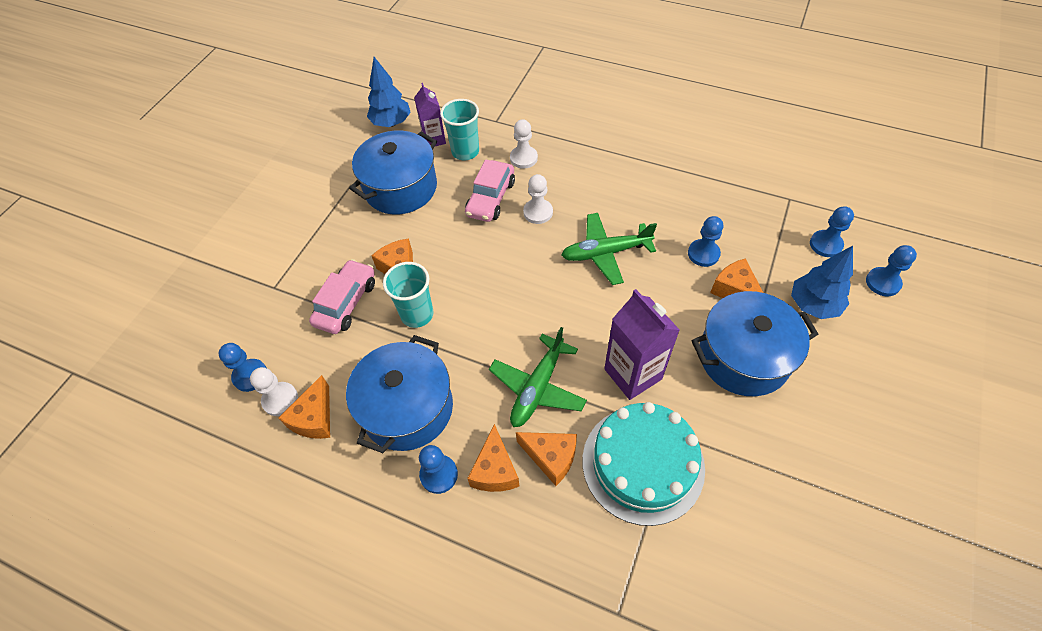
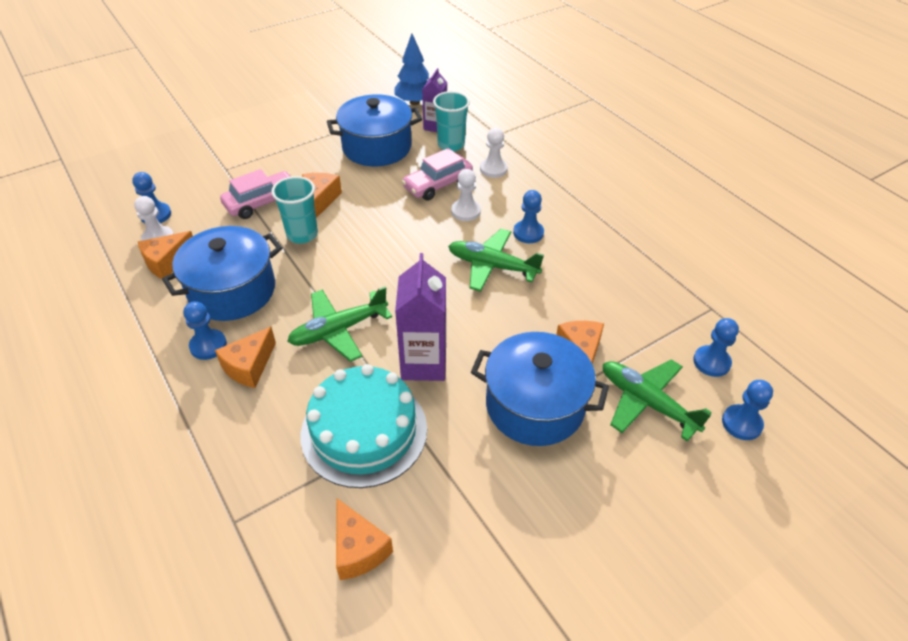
camera: 30 degrees right, 10 degrees down
(551, 457) = (298, 383): orange cheese -> orange cheese (358, 549)
(703, 254) = (580, 309): blue pawn -> blue pawn (528, 233)
(813, 305) = (646, 402): blue tree -> green plane

